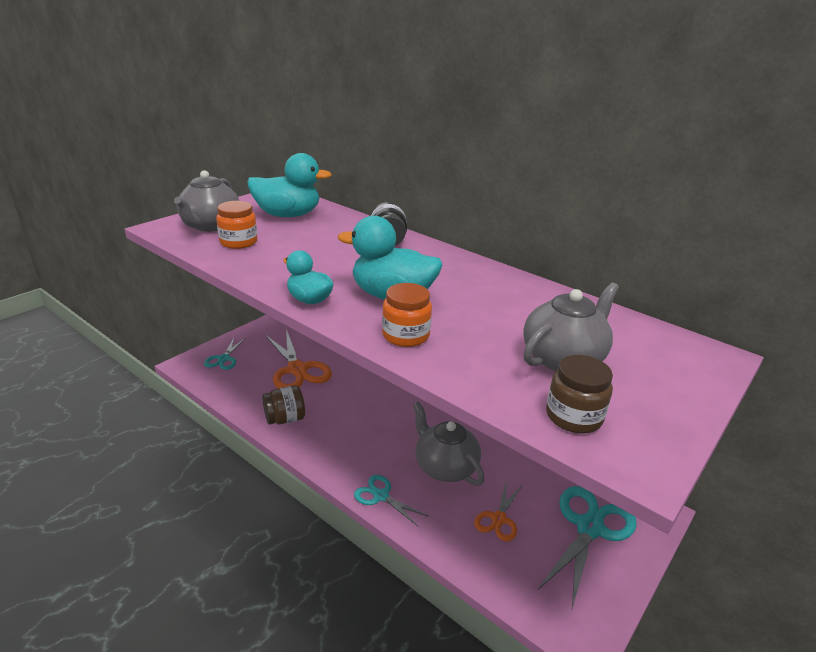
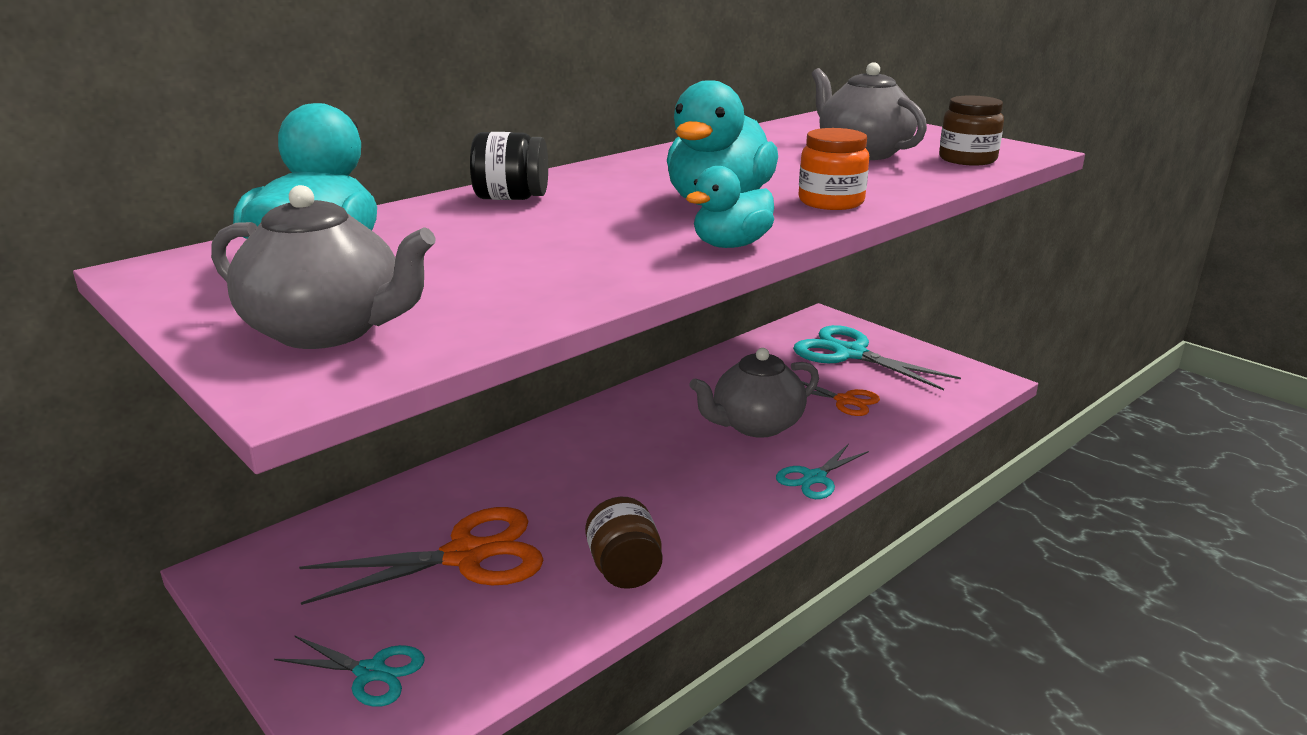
camera: 80 degrees left, 5 degrees down
(238, 242) = (456, 299): orange jar -> none

